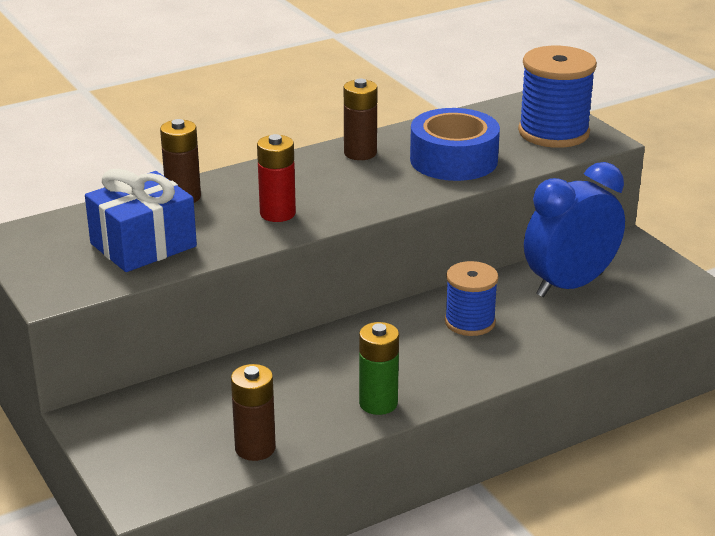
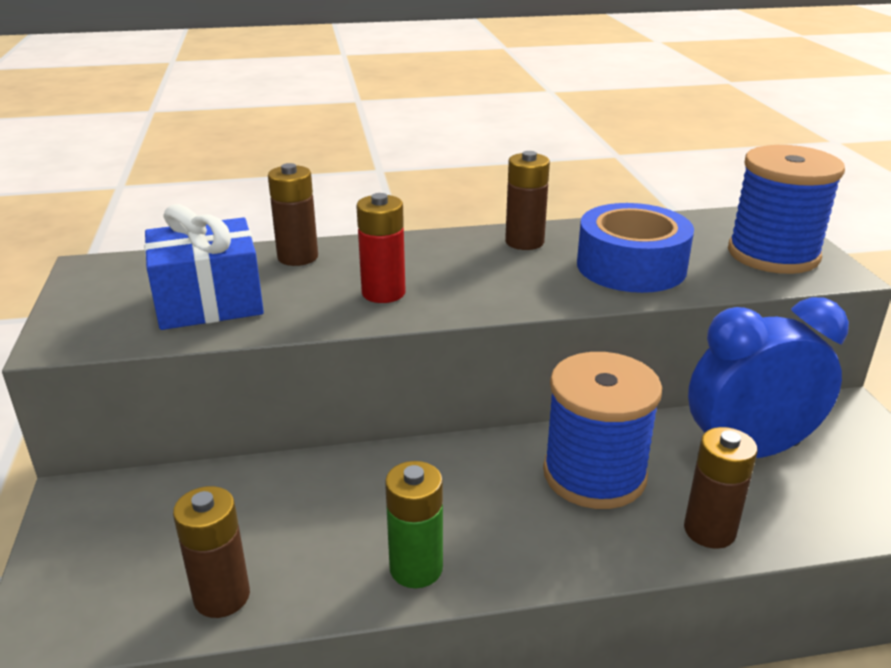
camera: 20 degrees right, 0 degrees up
(470, 322) = (594, 474): blue spool -> blue spool, size x1.54
(561, 340) = (709, 530): none -> brown battery

